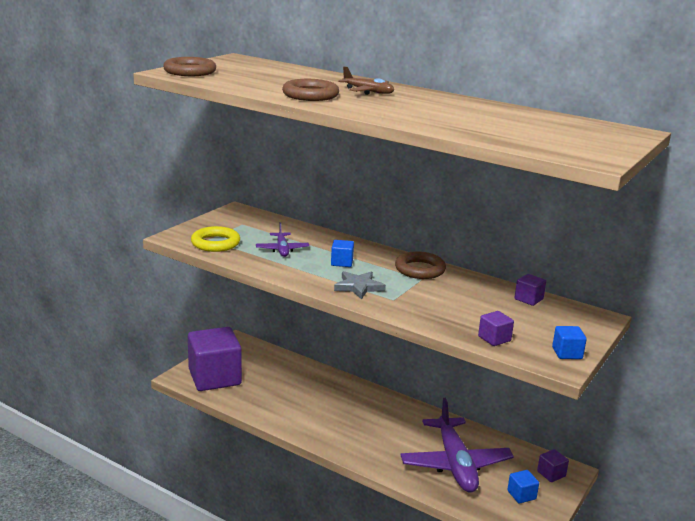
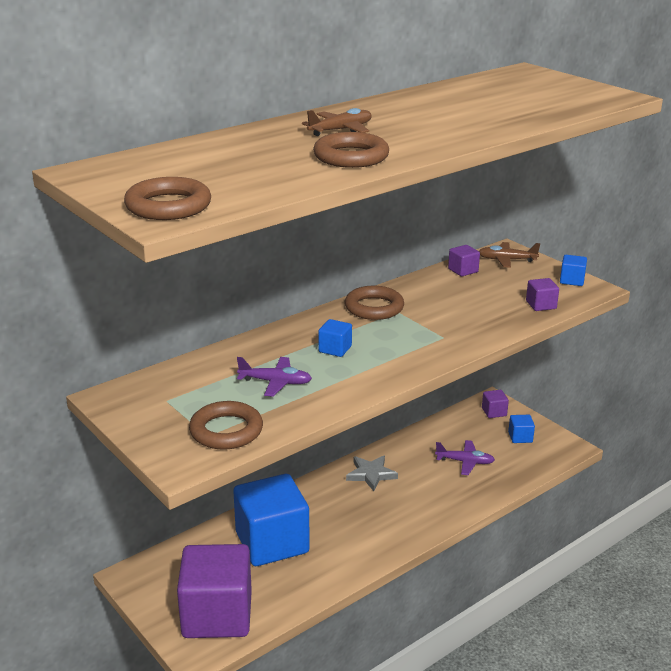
camera: 70 degrees left, 5 degrees up
(215, 243) = (226, 431): yellow ring -> brown ring
(294, 385) = (272, 542): none -> blue cube
(359, 287) = (406, 351): grey star -> grey star (371, 474)
(455, 464) = (465, 462): purple plane -> purple plane, size x0.49
(576, 318) = (506, 260): none -> brown plane

